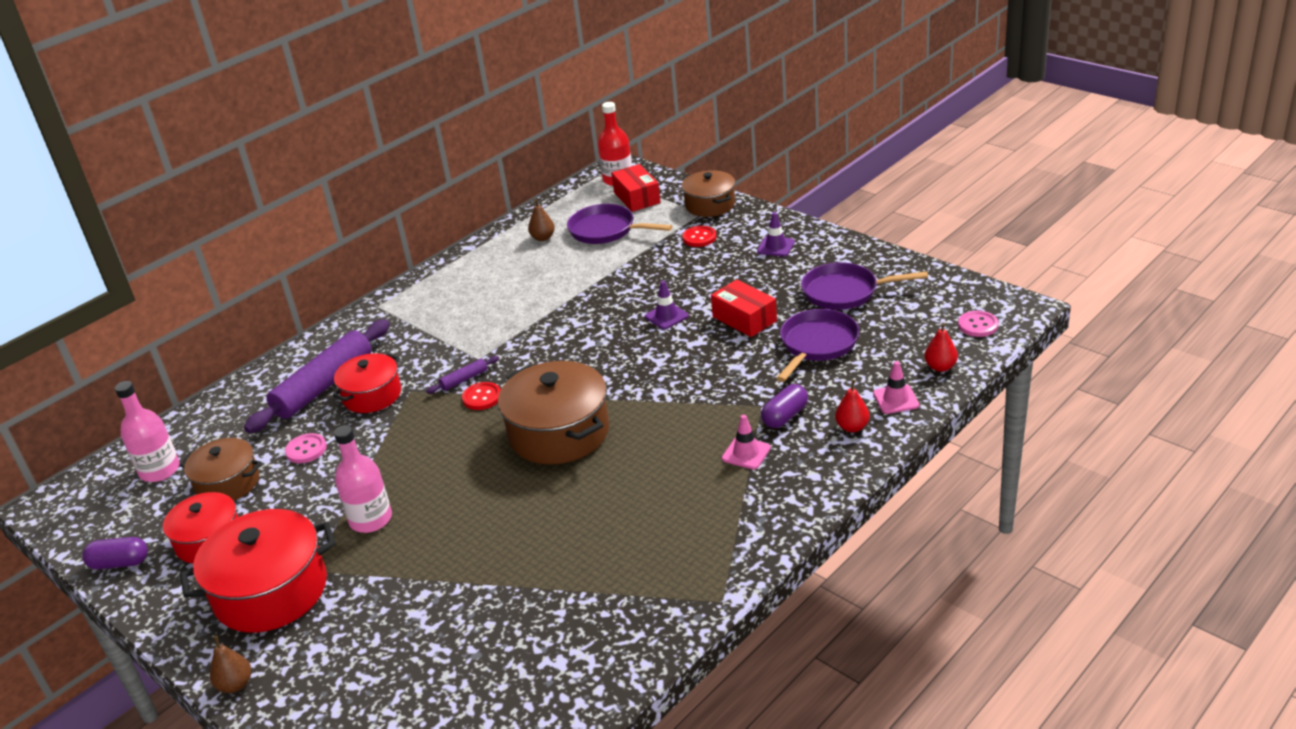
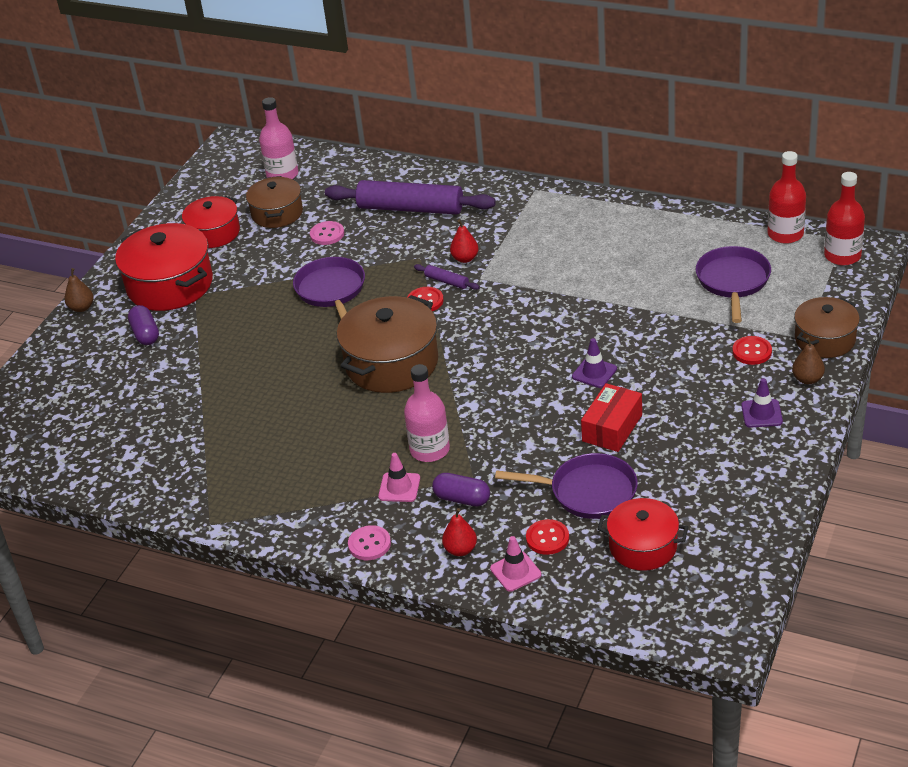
camera: 70 degrees right, 5 degrees up
(120, 563) = (182, 204): purple capsule -> purple capsule (145, 334)
(371, 519) = (256, 301): pink bottle -> pink bottle (429, 450)
(372, 395) = (407, 239): red pot -> red pot (643, 546)
(543, 238) = (697, 245): brown pear -> brown pear (807, 379)
(568, 197) = (785, 234): none -> red bottle
(637, 198) = (811, 281): red box -> none
(845, 292) = (695, 490): purple pan -> purple pan (331, 291)
(863, 375) = (547, 538): none -> red button
(940, 367) = (584, 594): red pear -> red pear (465, 258)
(978, 325) = (675, 610): pink button -> pink button (369, 544)

